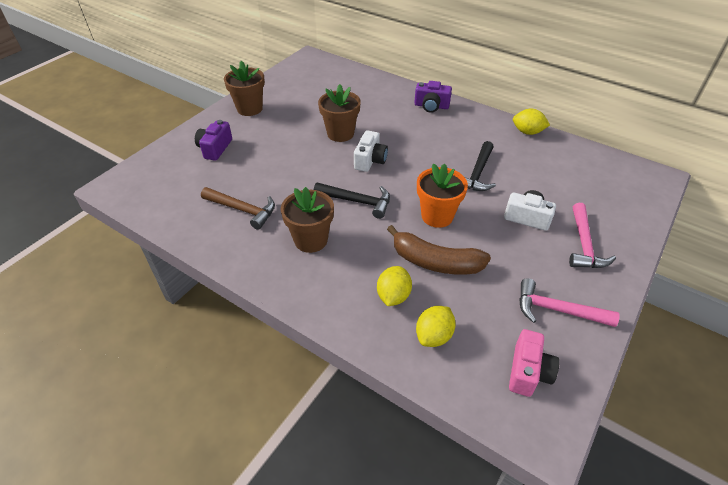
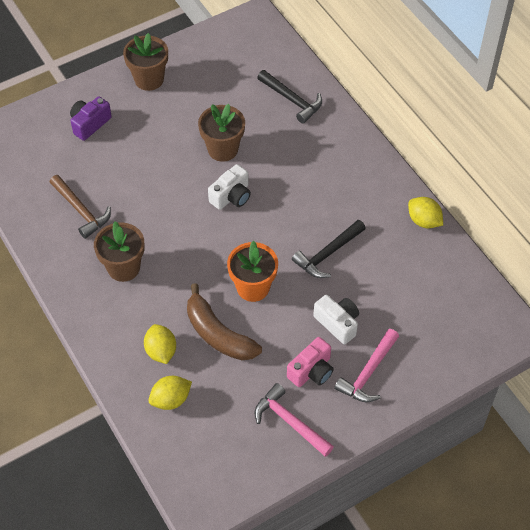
camera: 25 degrees right, 10 degrees up
(357, 201) = (189, 241): black hammer -> black hammer (292, 100)
(393, 296) = (161, 351): yellow lemon -> yellow lemon turned 60 degrees counterclockwise
(431, 106) = (344, 145): purple camera -> none
(528, 372) = (224, 460): pink camera -> pink camera (311, 371)

